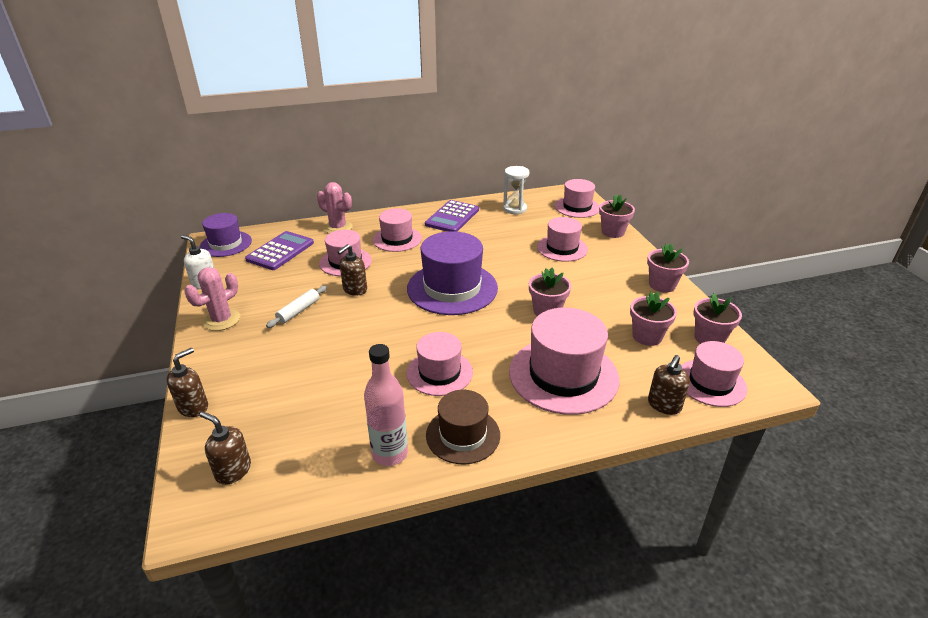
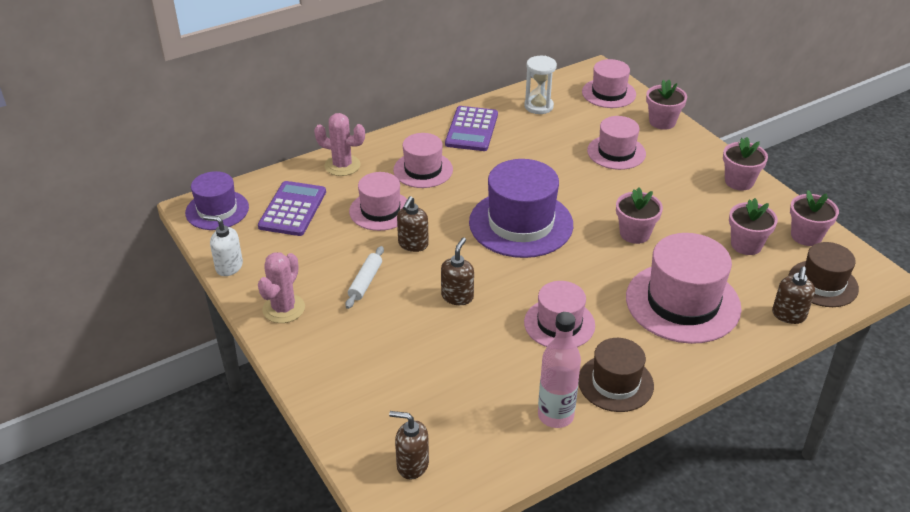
camera: 15 degrees left, 5 degrees up
(193, 407) = (324, 411): brown soap dispenser -> brown soap dispenser (457, 296)
(710, 382) = (823, 283): pink hat -> brown hat

